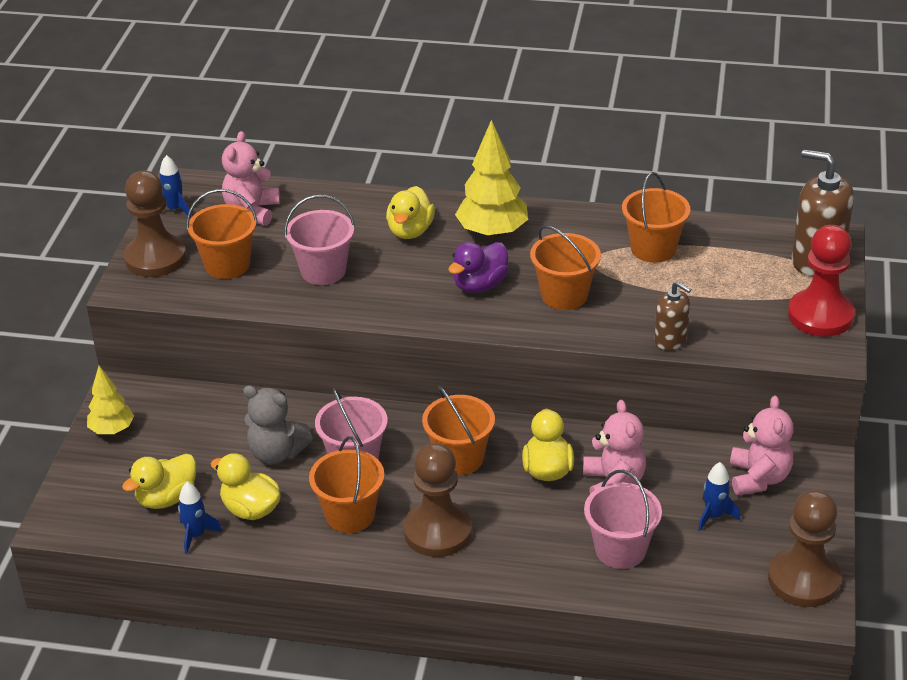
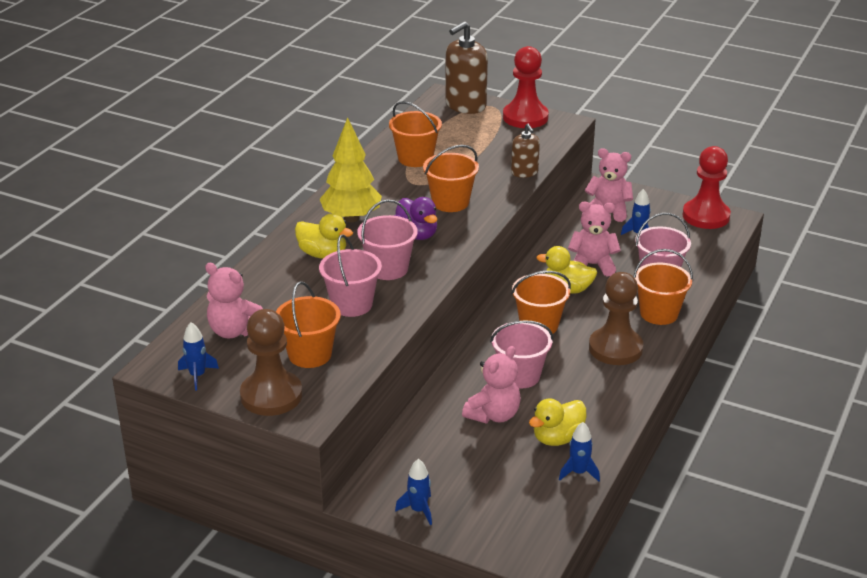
camera: 75 degrees left, 5 degrees down
(112, 430) = (418, 510): yellow tree -> blue rocket
(166, 498) = (526, 485): yellow duck -> none
(276, 453) = (493, 415): grey teddy bear -> pink teddy bear
(350, 515) = (583, 387): orange bucket -> orange bucket (659, 313)
(401, 280) = (388, 269): none -> pink bucket
(670, 340) = (524, 172): brown soap dispenser -> brown soap dispenser turned 105 degrees clockwise
(803, 580) = (706, 216): brown pawn -> red pawn

